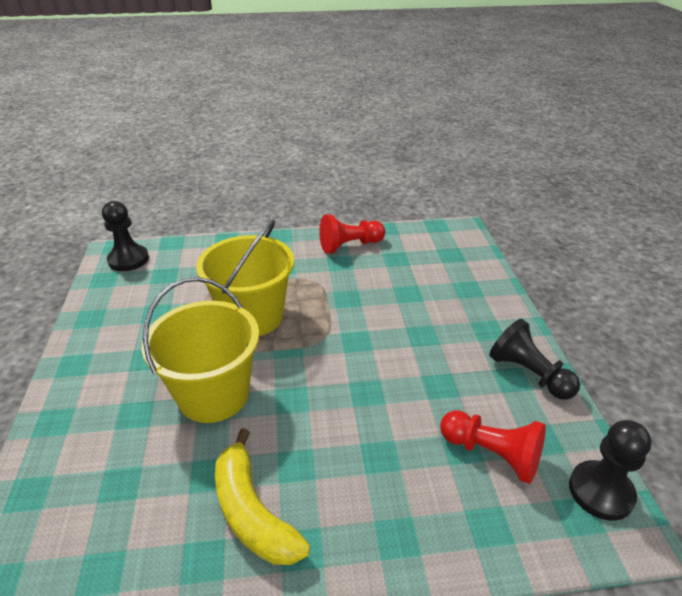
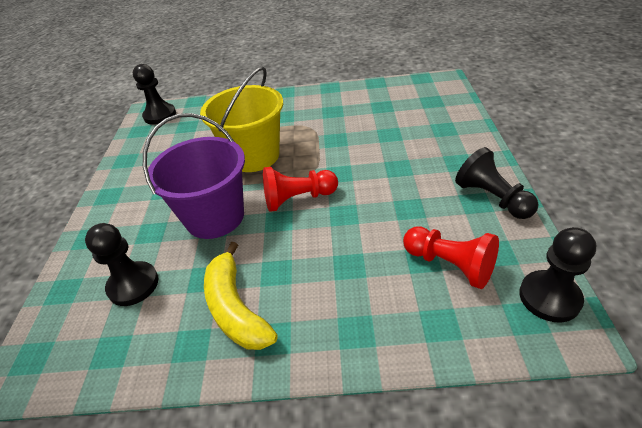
camera: 10 degrees right, 5 degrees up
(120, 484) = (133, 285): none -> black pawn
(213, 394) = (215, 217): yellow bucket -> purple bucket
(350, 245) = (342, 97): red pawn -> red pawn (298, 199)

